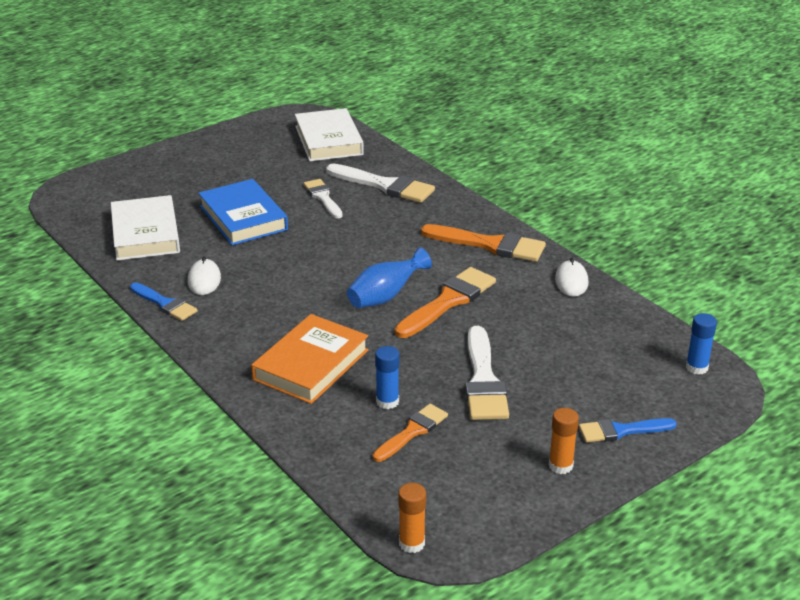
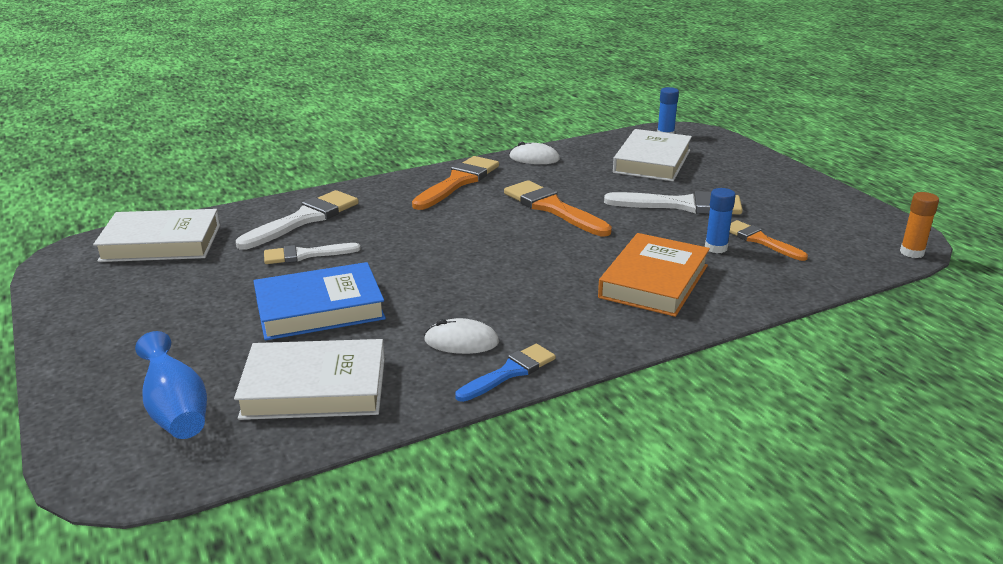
camera: 80 degrees left, 5 degrees down
(311, 365) = (654, 281): orange book -> orange book turned 75 degrees clockwise
(385, 296) = (535, 235): blue vase -> blue vase (177, 412)
(560, 465) = (794, 190): orange glue stick -> none
(601, 359) = (652, 161): none -> white book
(621, 431) = (746, 166): blue brush -> none

